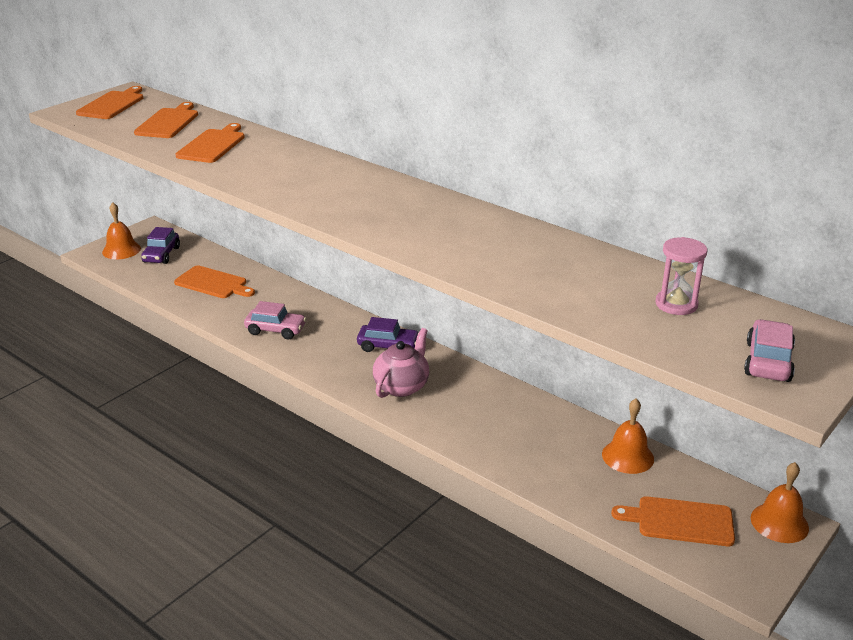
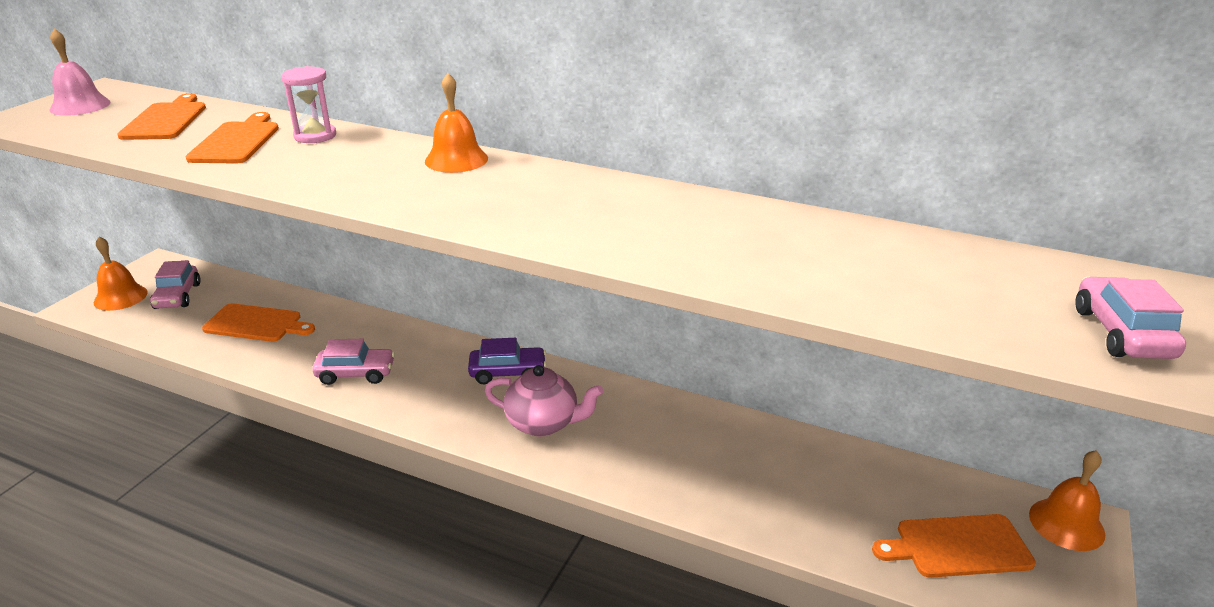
camera: 15 degrees left, 0 degrees up
(112, 104) = (80, 106): orange cutting board -> pink bell
(161, 255) = (178, 296): purple car -> pink car
(402, 386) = (544, 423): pink teapot -> pink teapot turned 90 degrees clockwise
(627, 456) = (853, 469): orange bell -> orange bell (456, 159)
(676, 304) = (950, 272): pink hourglass -> pink hourglass (315, 136)

